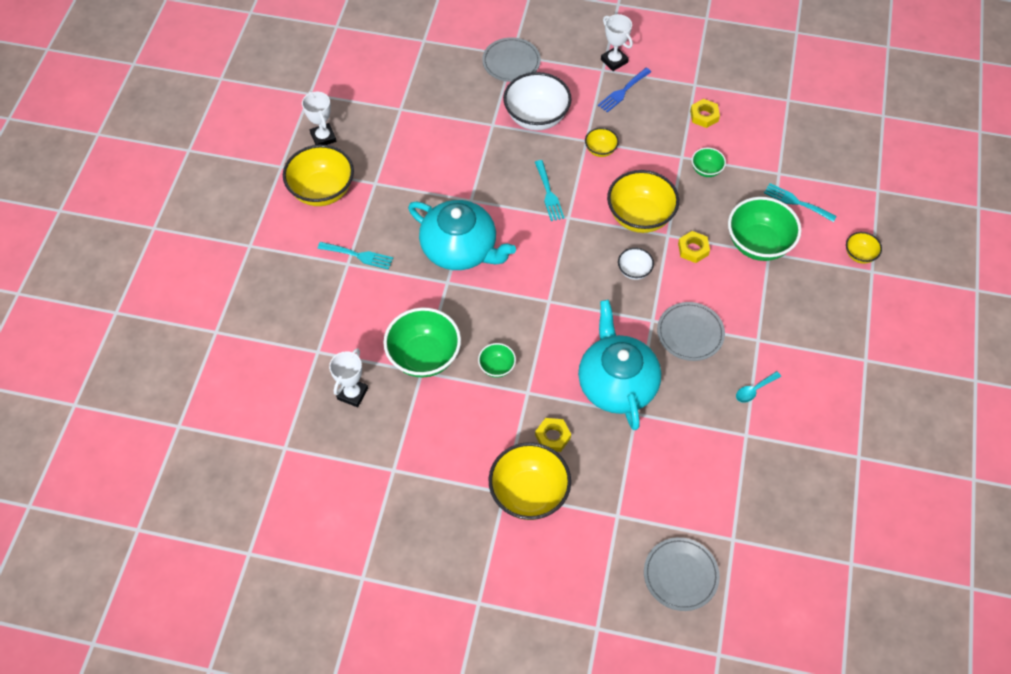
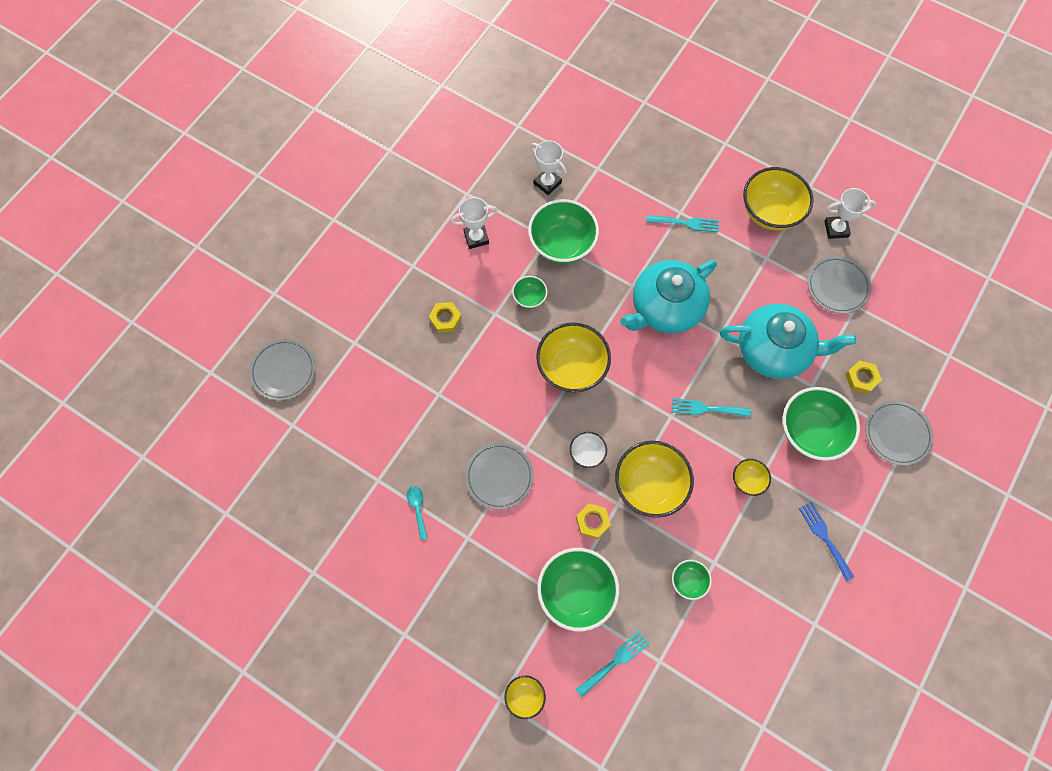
camera: 110 degrees right, 10 degrees up
(359, 255) = (686, 223): turquoise fork -> turquoise fork turned 120 degrees counterclockwise
(385, 125) = (837, 286): none -> grey plate
(529, 493) = (403, 283): yellow bowl -> yellow bowl (572, 368)
(536, 117) = (810, 432): white bowl -> green bowl
(614, 61) = (873, 546): white trophy -> white trophy (476, 237)
(616, 383) = (474, 390): turquoise teapot -> turquoise teapot (774, 350)
(704, 116) = (765, 614): yellow nut -> yellow nut (861, 378)

